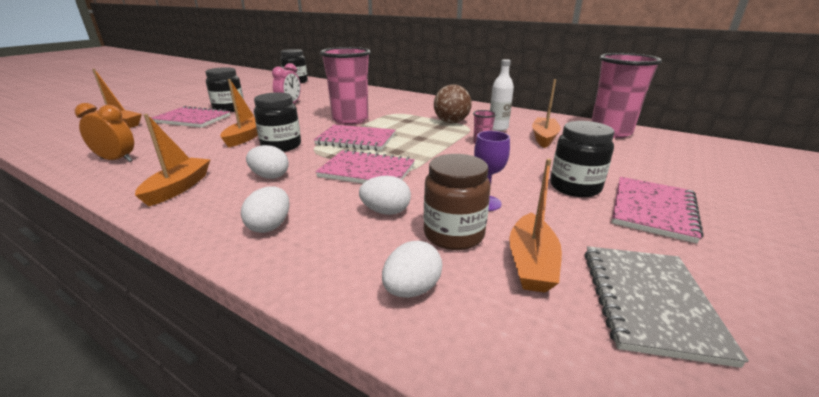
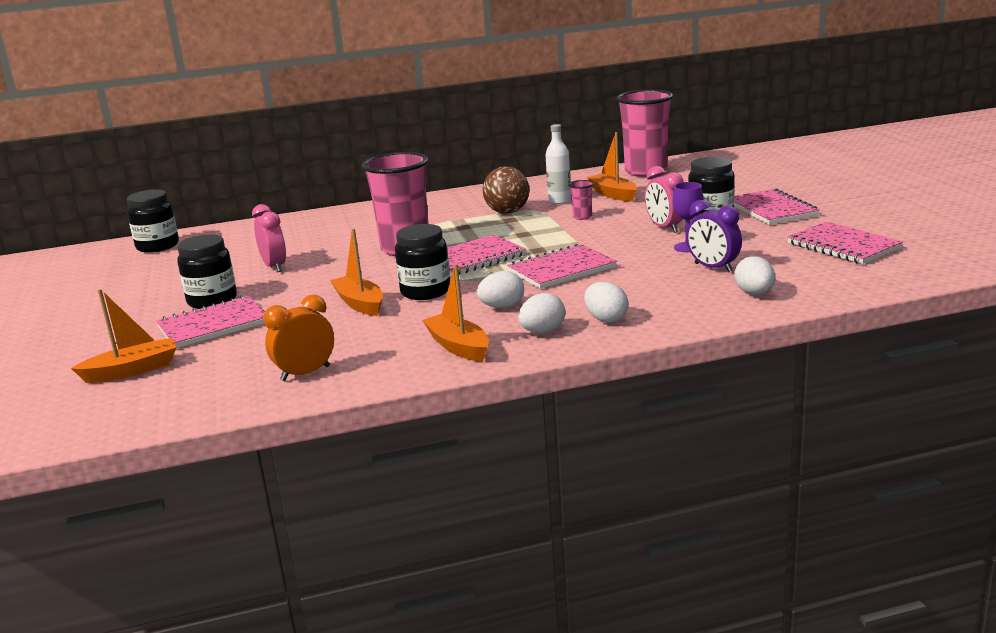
camera: 45 degrees left, 5 degrees down
(386, 211) = (647, 279): white egg -> white egg (542, 332)
(453, 234) = (713, 268): brown jar -> purple clock
(513, 178) = (665, 228): none -> pink clock
(531, 263) = (774, 258): orange boat -> none
(649, 302) = (843, 246): grey notebook -> pink notebook

